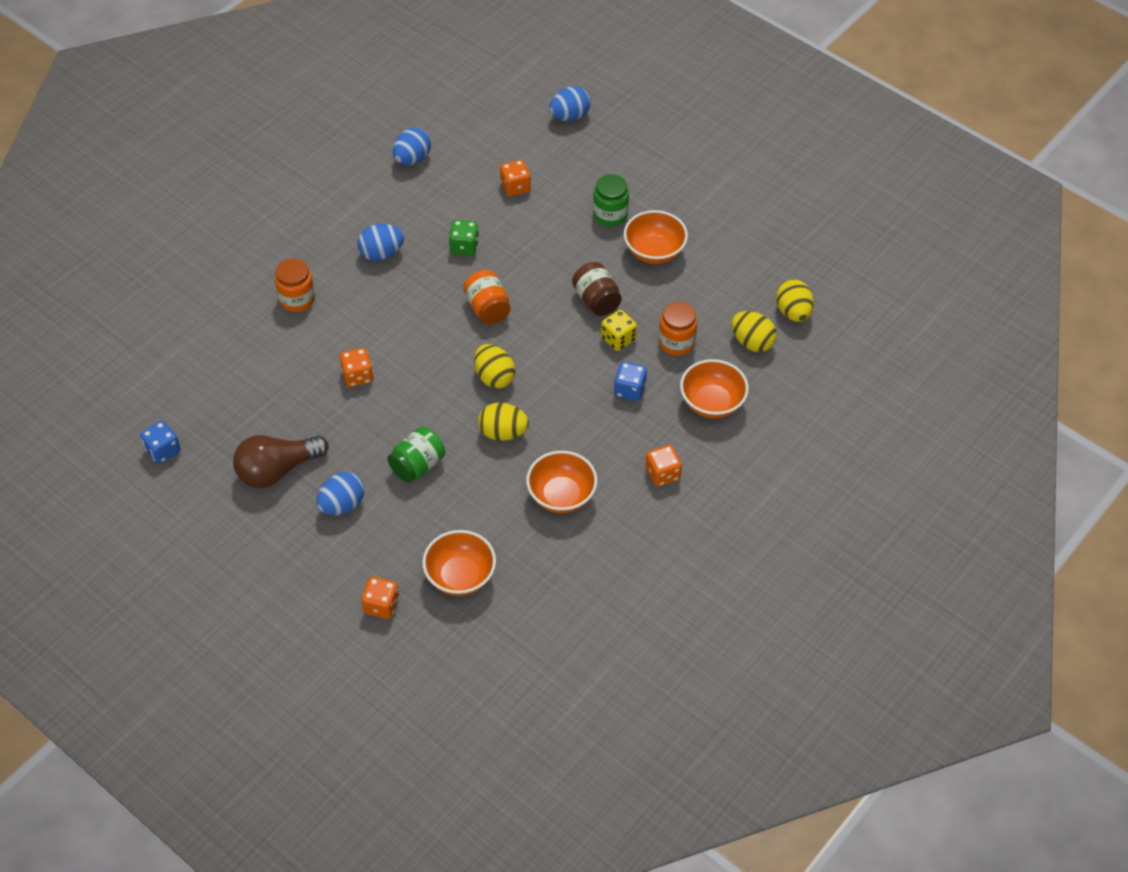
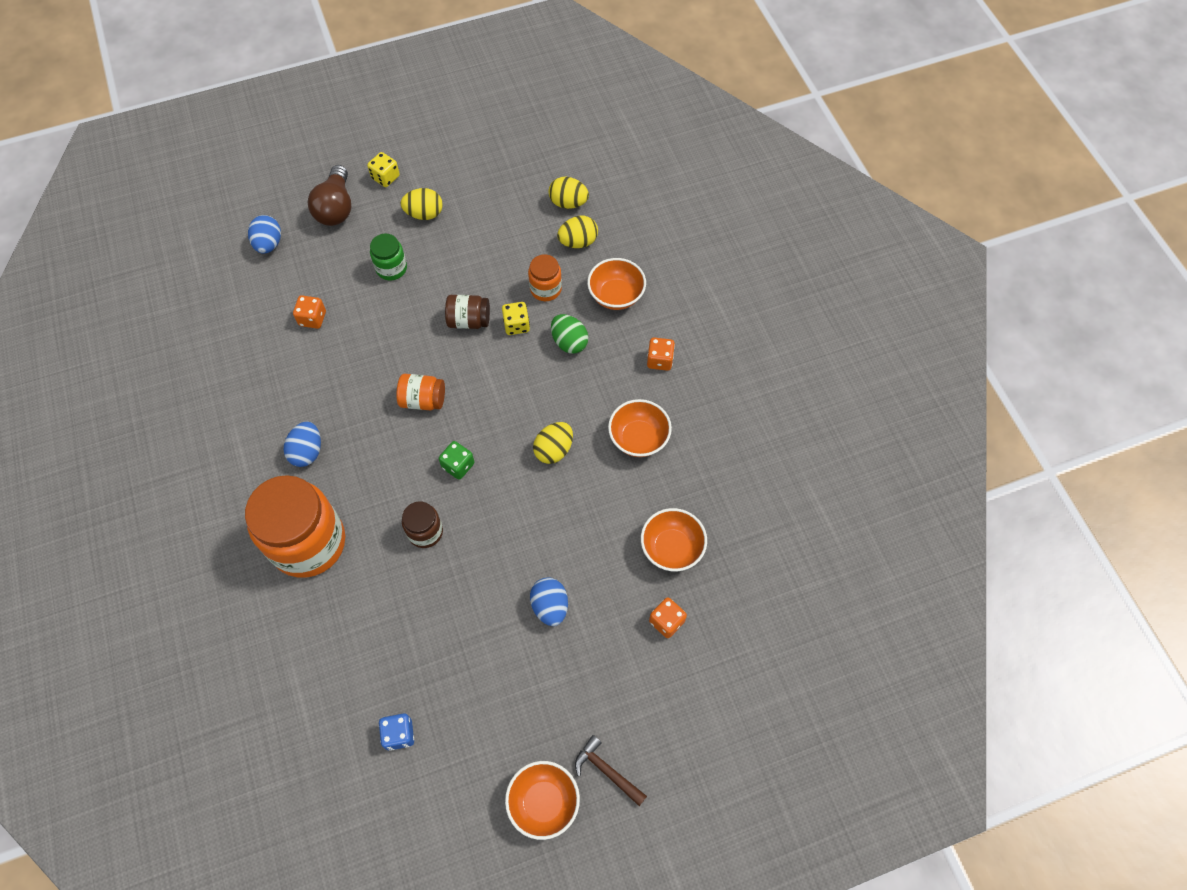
camera: 60 degrees left, 10 degrees up
(210, 622) = (607, 771): none -> brown hammer
(277, 470) = (482, 643): brown light bulb -> brown light bulb (336, 208)
(297, 299) = (308, 542): orange jar -> orange jar, size x2.12
(358, 376) = (425, 532): orange dice -> brown jar
(412, 159) = (221, 379): blue egg -> none
(417, 465) = (546, 528): green jar -> none
(464, 246) = (347, 386): green dice -> green dice (458, 465)
(494, 377) = (495, 429): yellow egg -> yellow egg (424, 214)
(629, 389) = (569, 342): blue dice -> green egg
(654, 251) = (449, 258): orange bowl -> orange bowl (543, 802)
(708, 158) = (385, 177): none -> yellow dice

